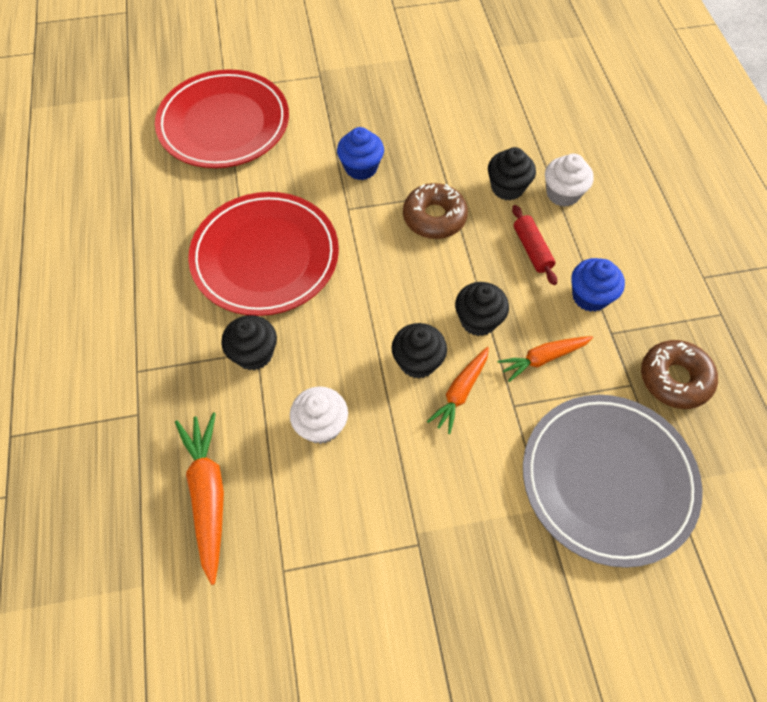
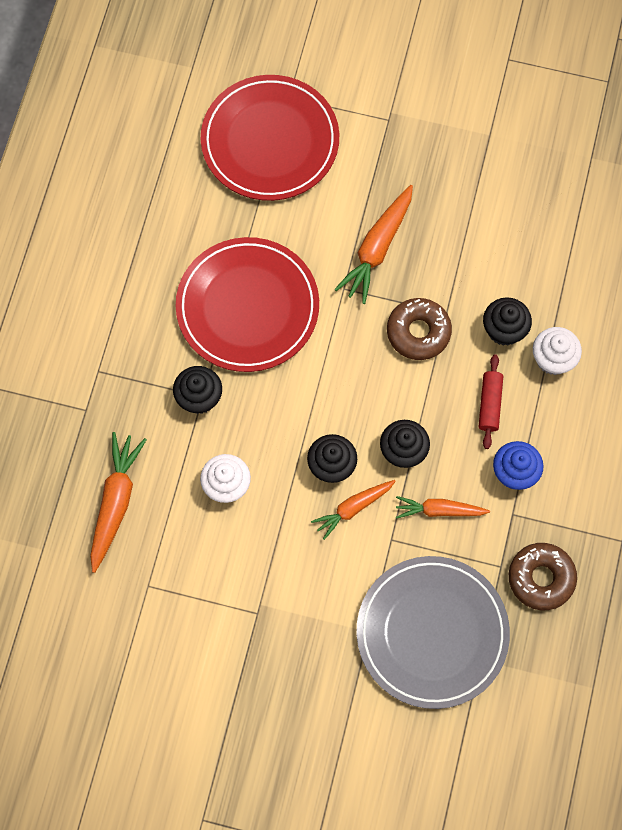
camera: 25 degrees right, 10 degrees up
(361, 168) = (377, 248): blue cupcake -> orange carrot

